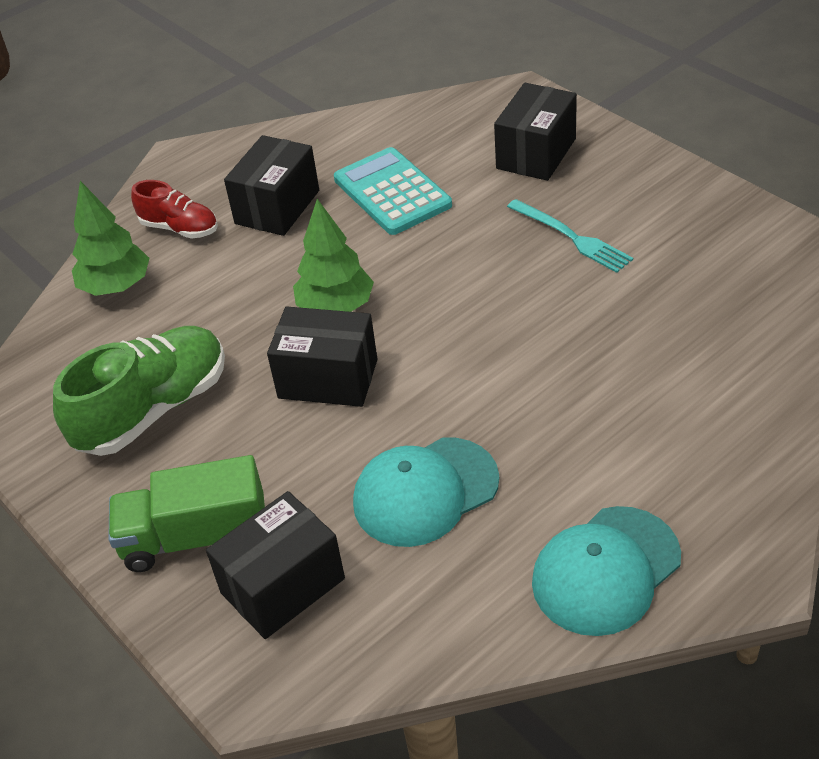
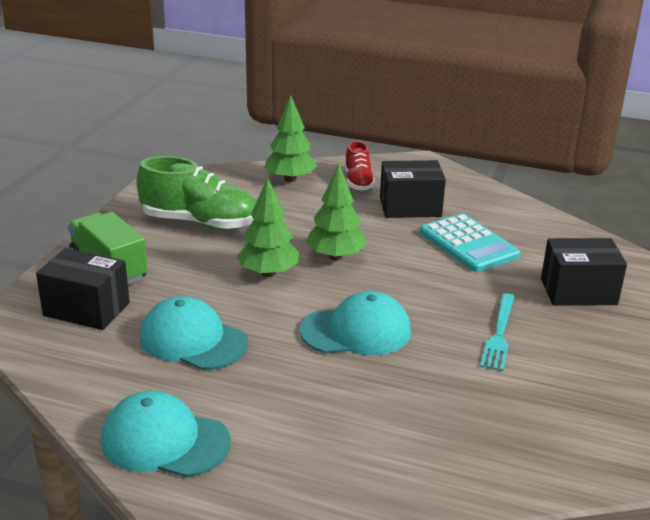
camera: 55 degrees right, 15 degrees down
(328, 379) = (268, 273): black box -> green tree
(392, 192) = (468, 244): turquoise calculator -> turquoise calculator turned 120 degrees clockwise
(498, 342) = (356, 331): none -> turquoise cap

